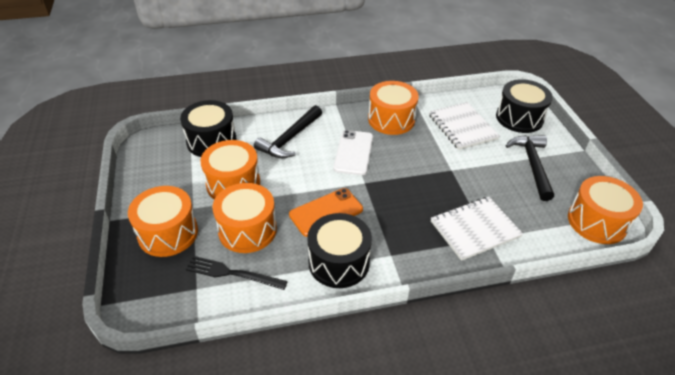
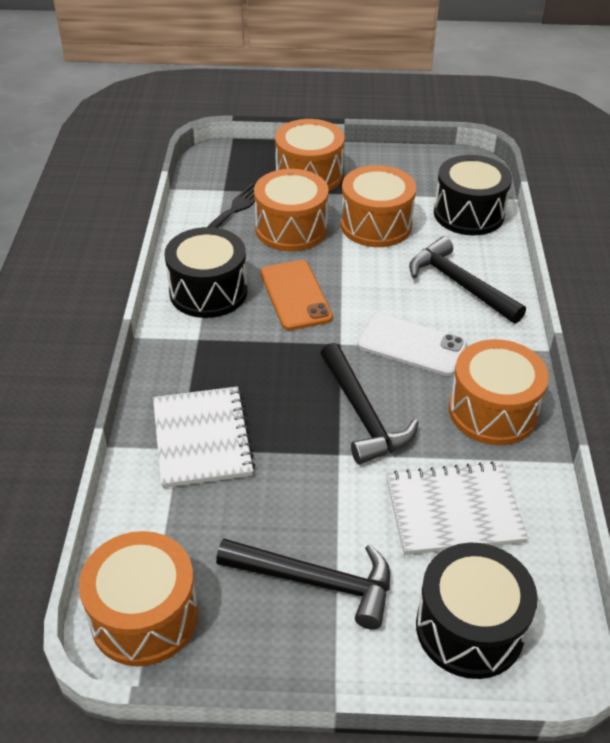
camera: 105 degrees right, 0 degrees up
(418, 165) = (362, 414): none -> black hammer

